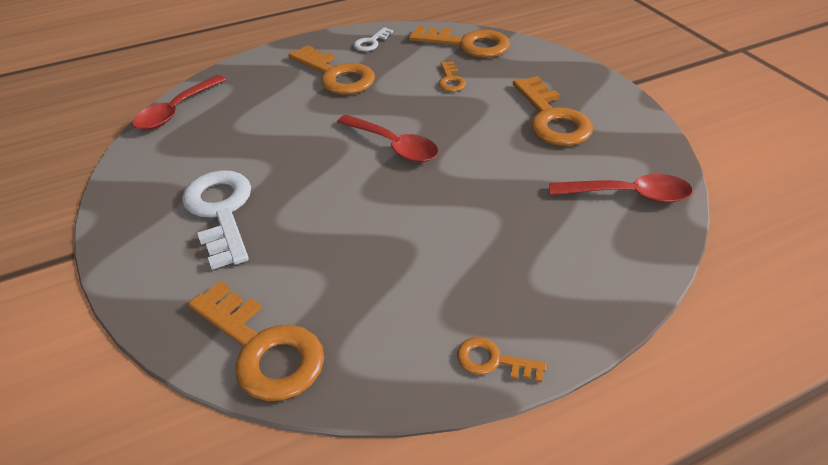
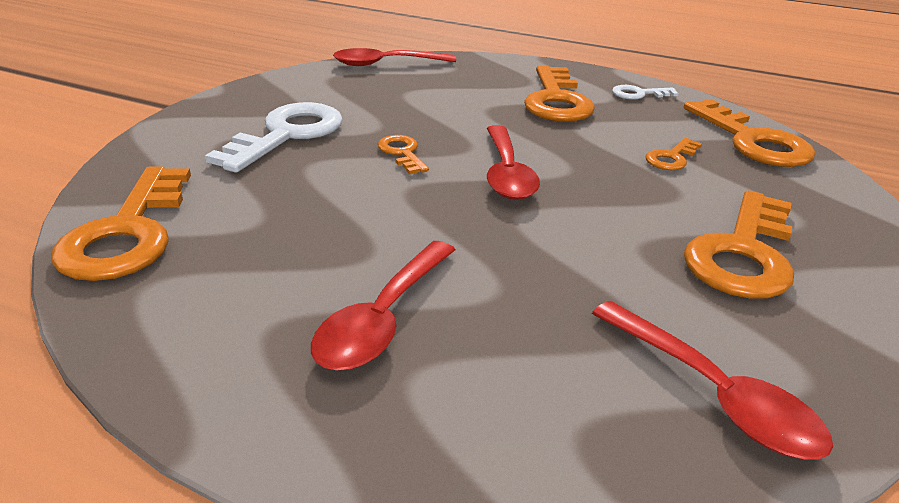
camera: 45 degrees right, 10 degrees down
(478, 270) = (383, 318): none -> red spoon
(493, 361) = (236, 401): orange key -> orange key (402, 153)

